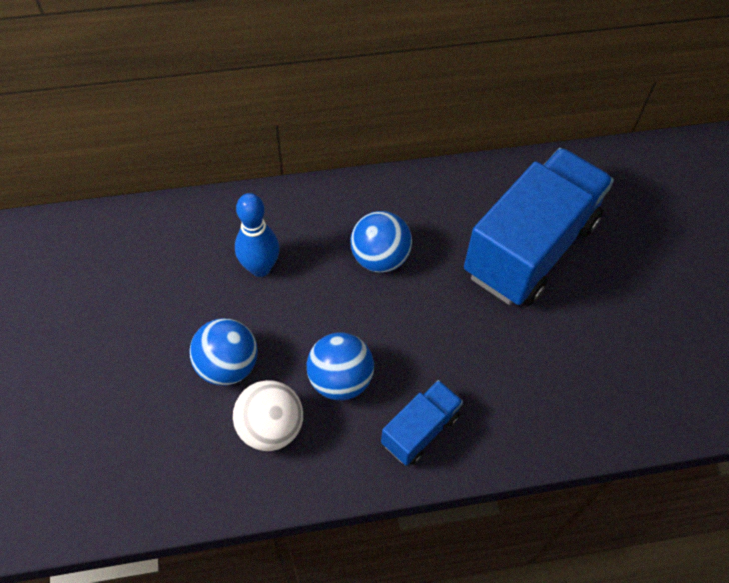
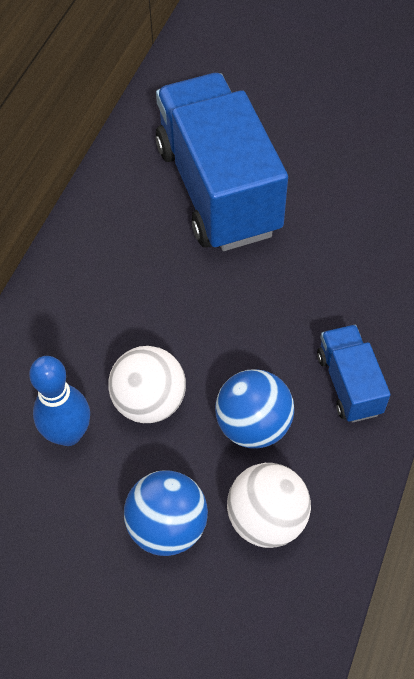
camera: 55 degrees left, 0 degrees up
(316, 302) = (149, 402): none -> white ball
(380, 258) = (139, 317): blue ball -> none

